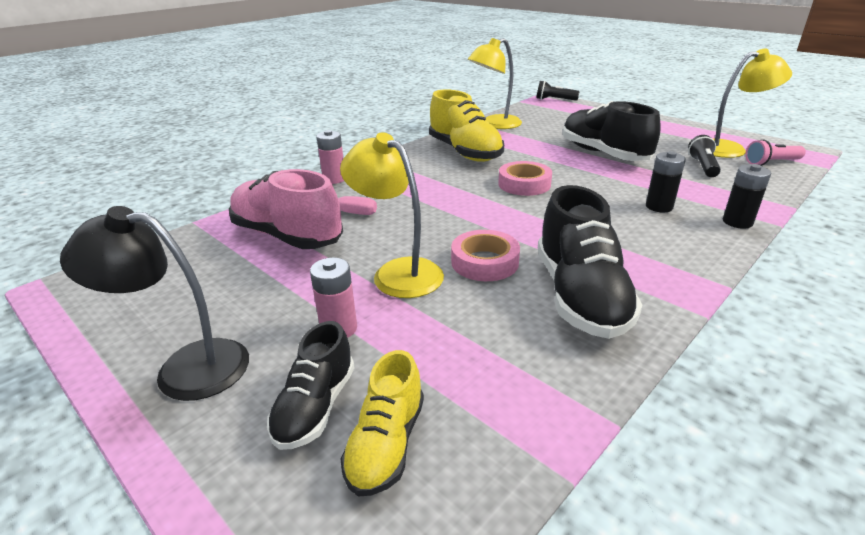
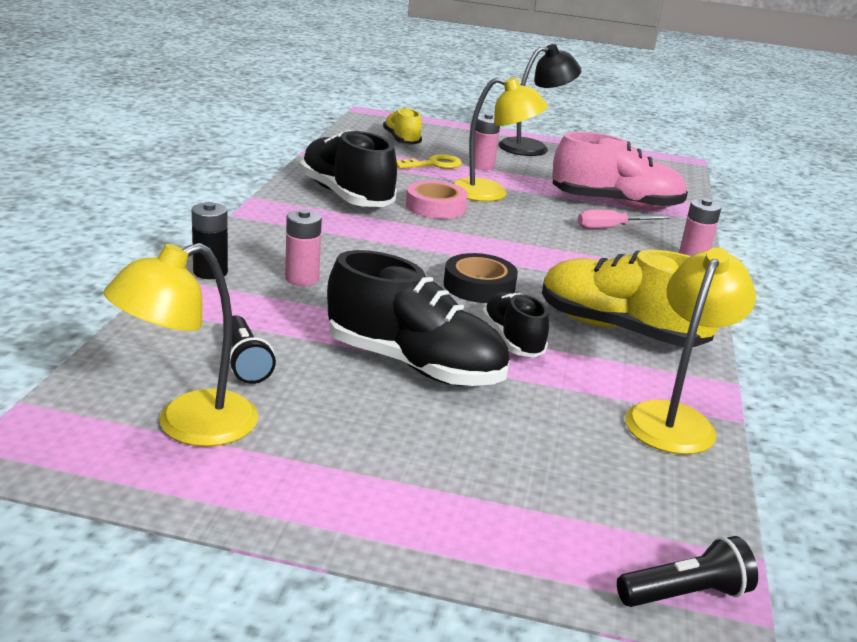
camera: 145 degrees right, 5 degrees down
(315, 407) = (448, 144): black shoe -> black shoe (512, 340)
(406, 346) = (434, 164): none -> yellow key
(524, 184) = (479, 286): pink tape -> black tape
(659, 206) = (302, 279): black battery -> pink battery
(771, 162) = (120, 395): pink flashlight -> none

